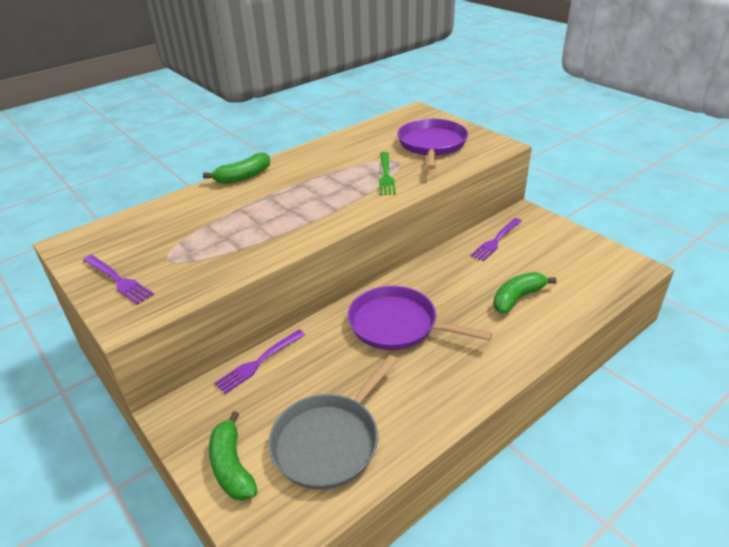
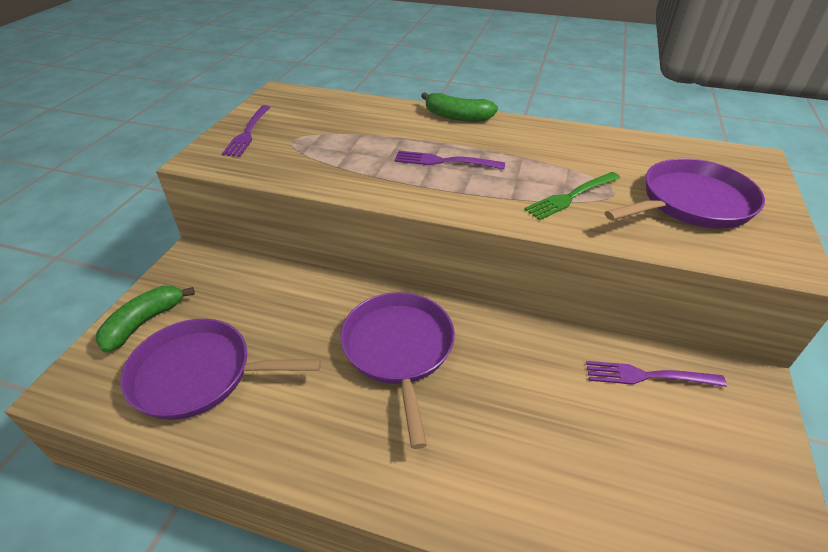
camera: 55 degrees right, 5 degrees up
(259, 362) = (276, 275): purple fork -> purple fork (444, 161)
(329, 441) = (198, 374): grey pan -> purple pan
(517, 298) = (547, 452): green banana -> none

